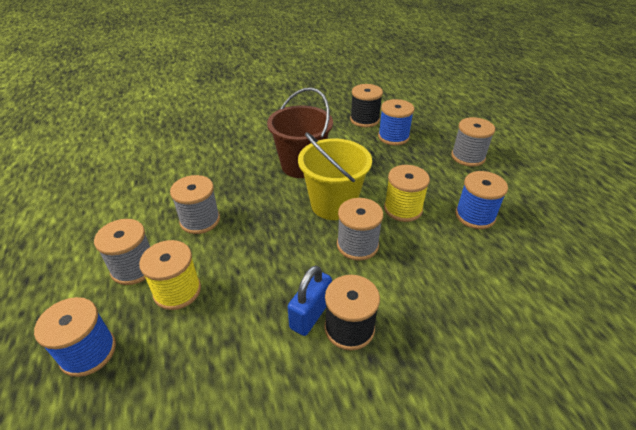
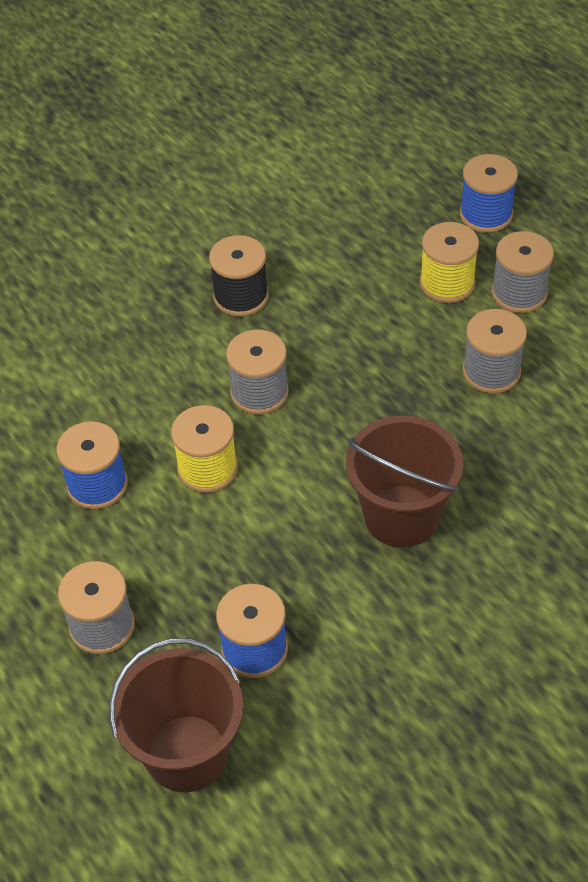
camera: 165 degrees right, 10 degrees up
(310, 314) = (287, 298): blue padlock -> none
(333, 204) = (315, 448): yellow bucket -> none
(364, 120) = (329, 694): black spool -> none
(429, 116) = (187, 753): none -> brown bucket

